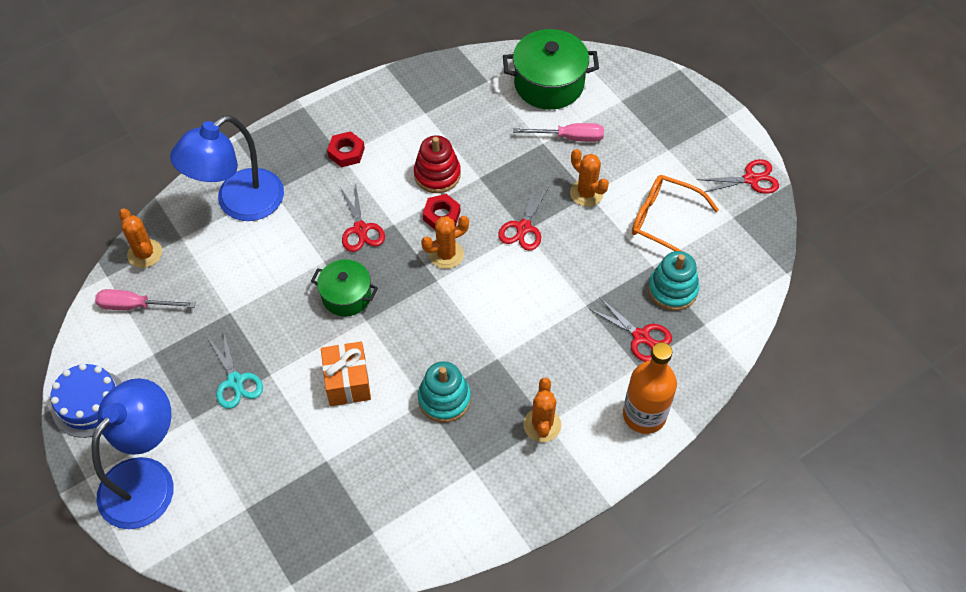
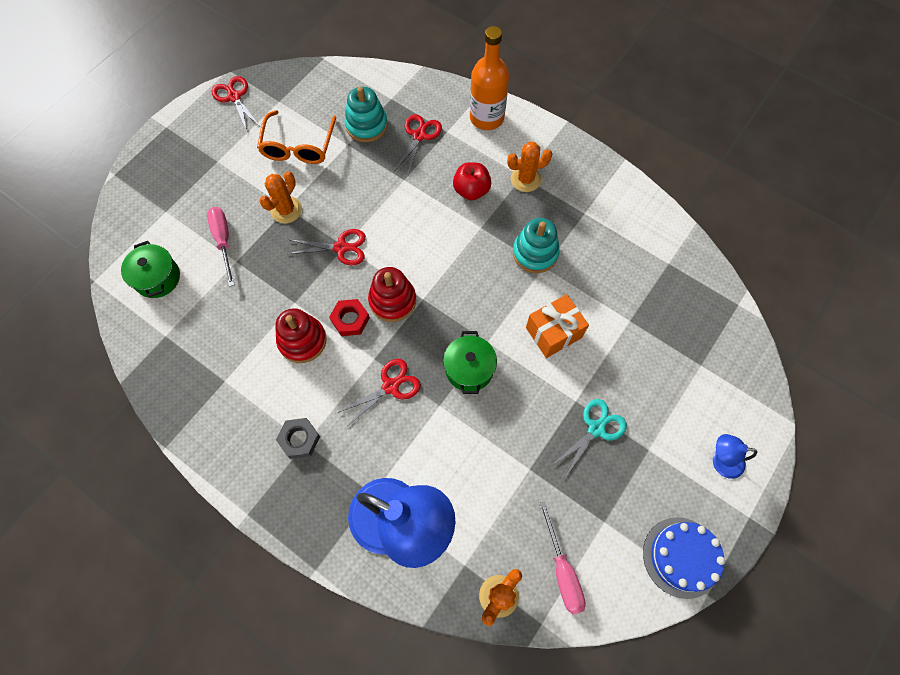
camera: 110 degrees left, 10 degrees up
(147, 479) = (720, 460): blue lamp -> blue lamp, size x0.46
(346, 152) = (299, 439): red nut -> grey nut
(446, 254) = (392, 300): orange cactus -> red stacking toy
(547, 365) = (471, 190): none -> red apple
(549, 84) = (157, 278): green pot -> green pot, size x0.63

